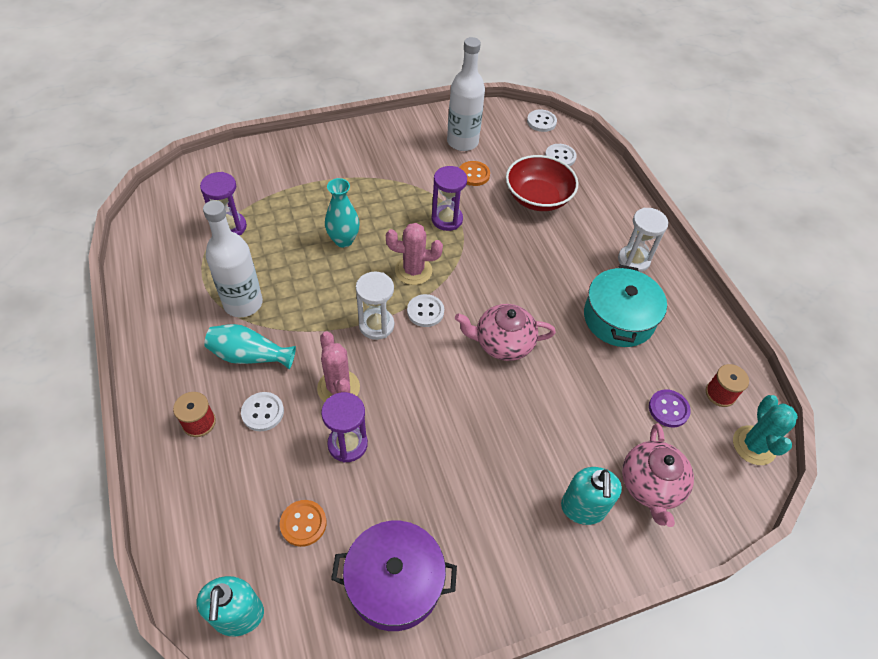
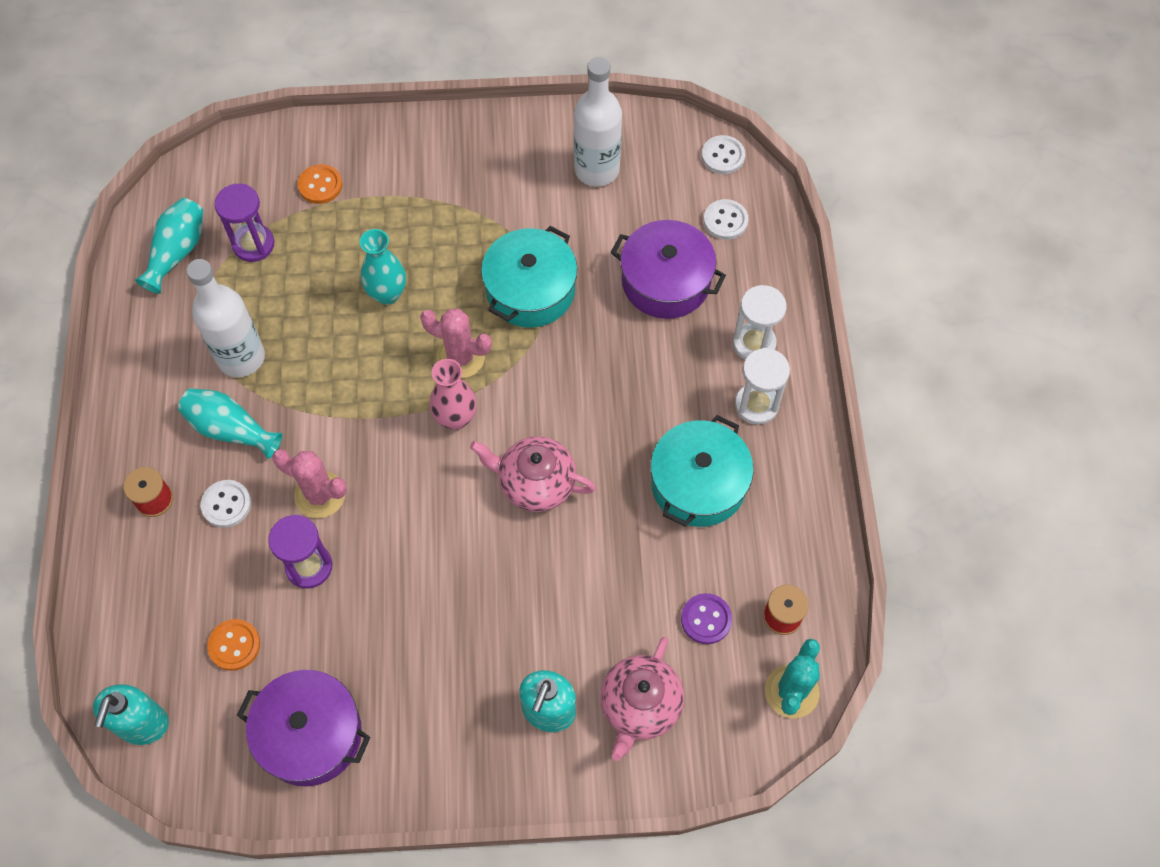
camera: 20 degrees right, 10 degrees up
(170, 242) = (177, 252): none -> turquoise vase
(338, 388) = (320, 495): pink cactus -> pink cactus turned 60 degrees counterclockwise
(376, 325) = (390, 423): white hourglass -> white hourglass (754, 343)
(425, 311) = (455, 418): white button -> pink vase
(447, 219) = (530, 290): purple hourglass -> turquoise pot
(474, 174) = (592, 226): orange button -> orange button (320, 185)
(537, 198) = (666, 281): red bowl -> purple pot

